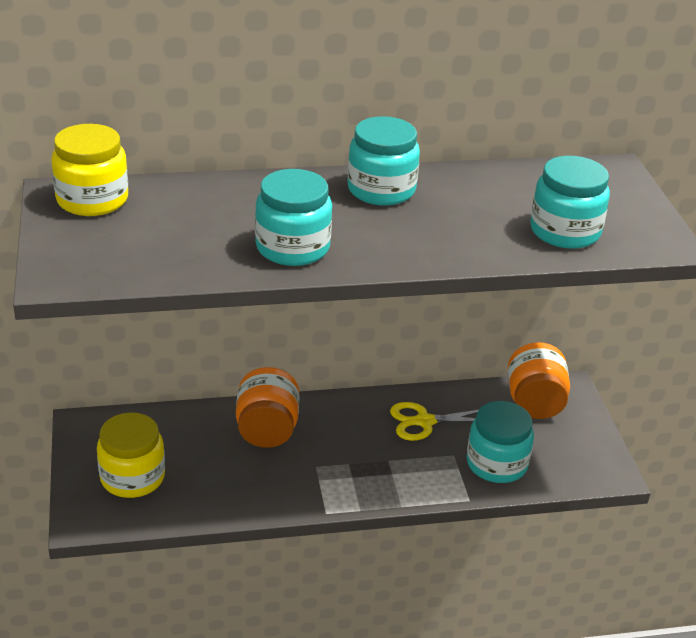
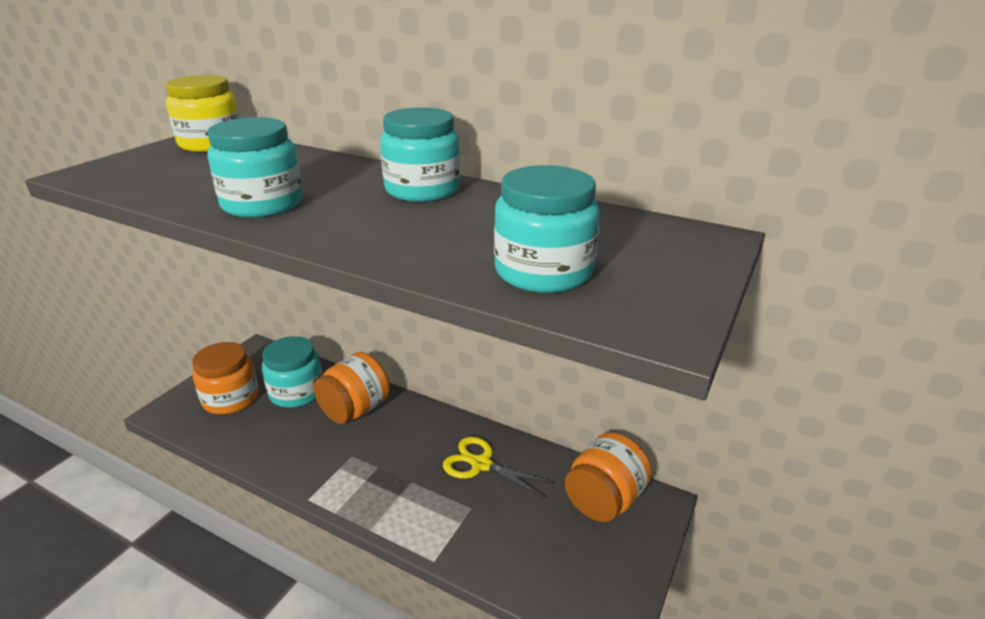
camera: 40 degrees right, 5 degrees down
(132, 477) = (231, 398): yellow jar -> orange jar
(496, 464) = (500, 539): turquoise jar -> turquoise jar (296, 392)

